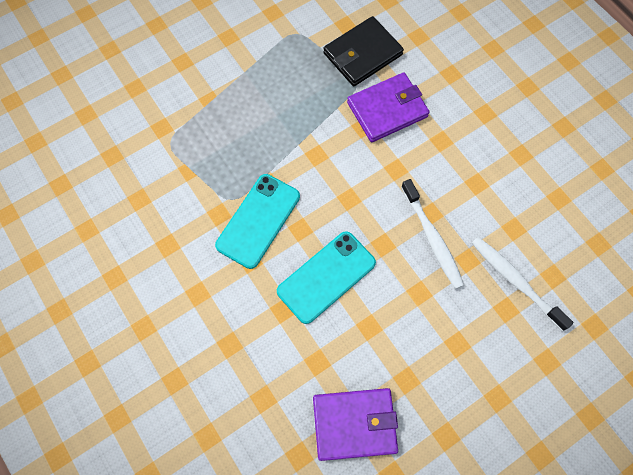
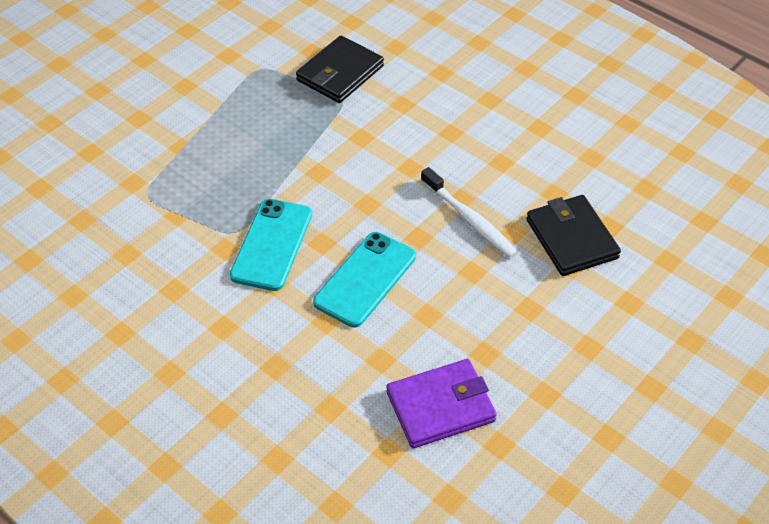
camera: 15 degrees left, 20 degrees down
(387, 109) = (383, 116): purple wallet -> none
(515, 281) = (571, 239): white toothbrush -> black wallet

